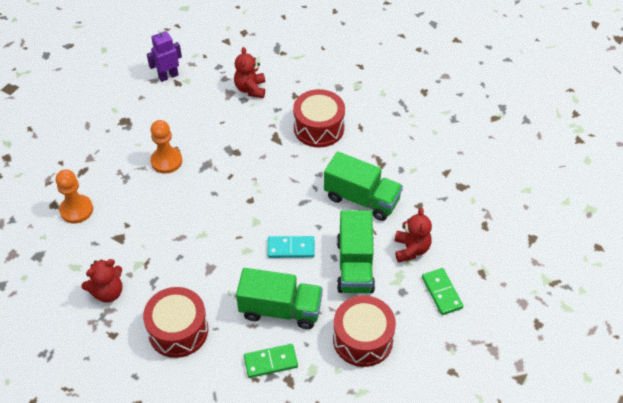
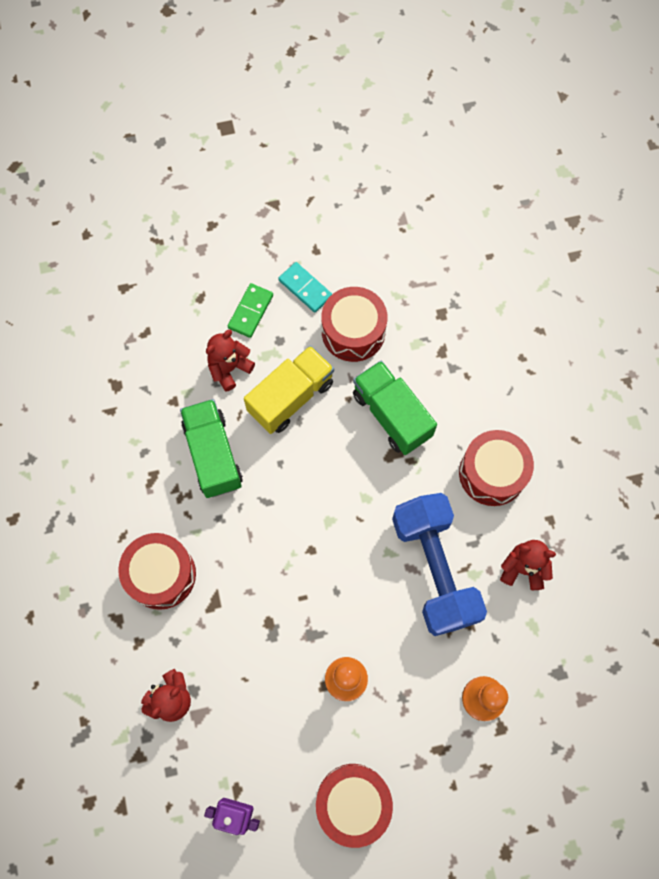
camera: 135 degrees left, 20 degrees up
(111, 119) = (353, 802): none -> red drum
(166, 248) = (434, 569): none -> blue dumbbell
(270, 362) = (442, 378): green domino -> none
(291, 248) = (326, 464): turquoise domino -> turquoise domino (305, 288)
(355, 265) = (291, 397): green truck -> yellow truck

